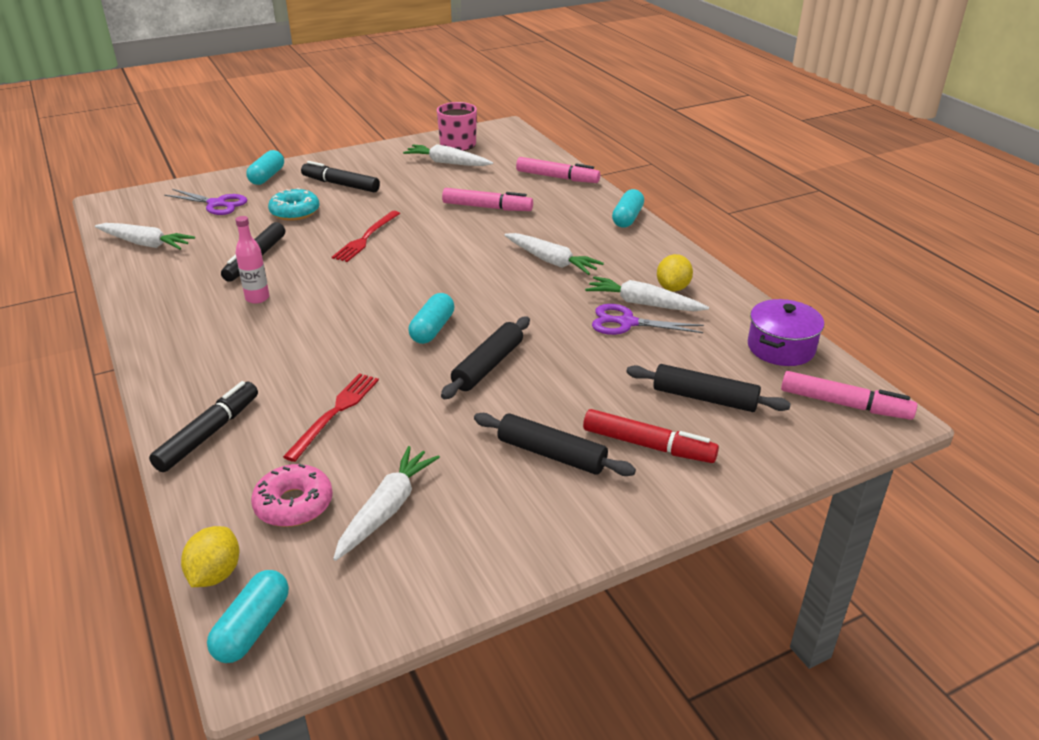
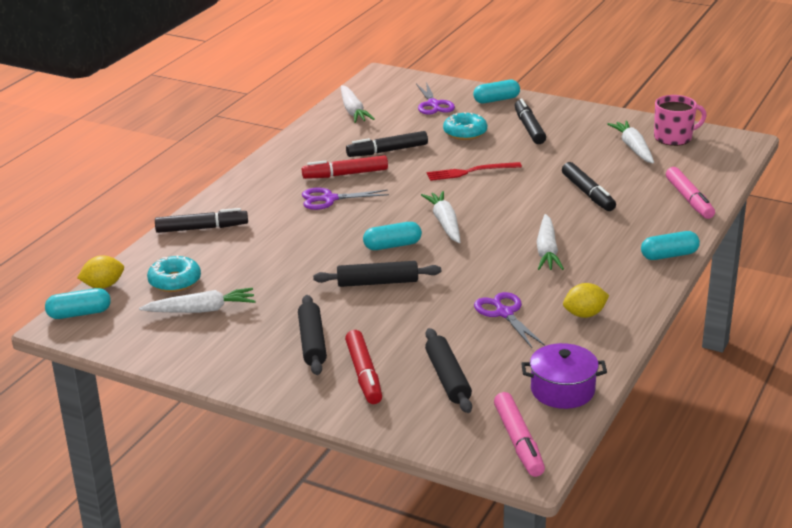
camera: 55 degrees right, 5 degrees down
(257, 298) = (345, 174): pink bottle -> red marker
(288, 327) = (329, 199): none -> purple scissors
(294, 504) = (175, 281): pink donut -> turquoise donut
(335, 413) = (265, 255): red fork -> none
(487, 207) = (588, 193): pink marker -> black marker
(643, 303) = (541, 310): white carrot -> white carrot (445, 223)

